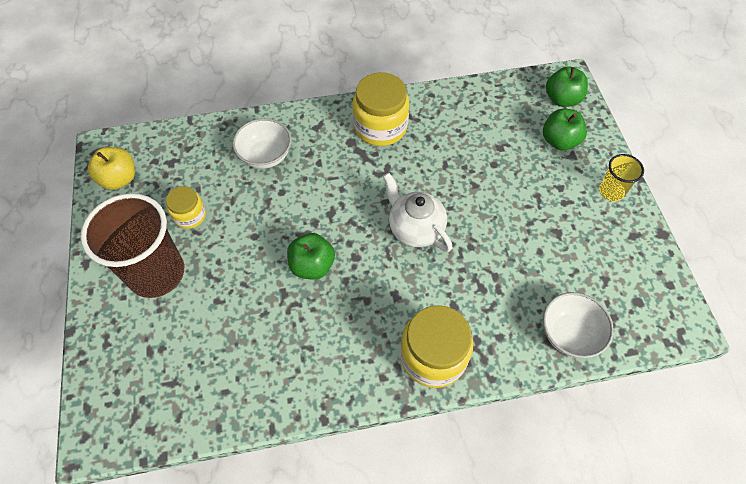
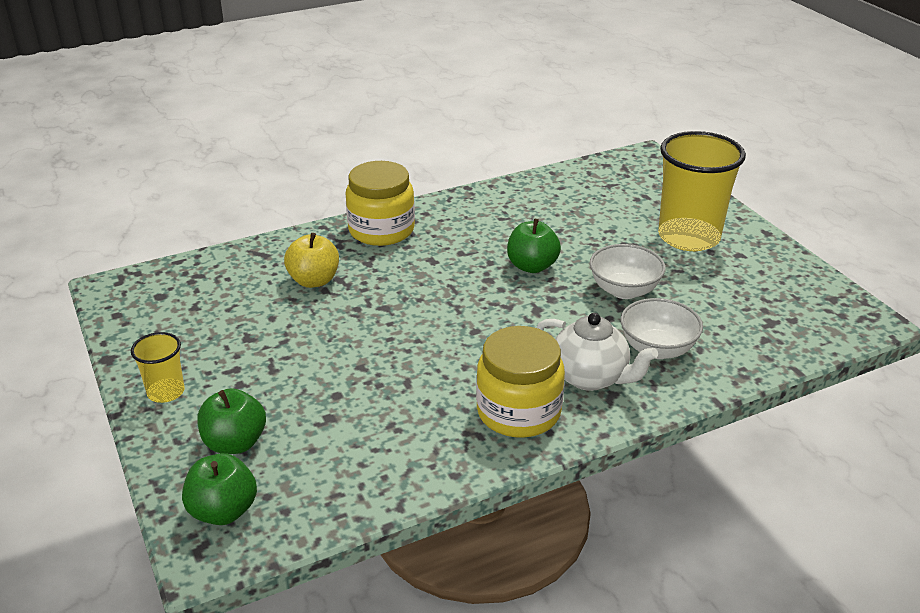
camera: 165 degrees right, 25 degrees down
(119, 179) = (813, 296): yellow apple -> yellow apple (314, 280)
(156, 273) = (688, 237): brown cup -> yellow cup
(190, 215) = (698, 281): yellow jar -> none
(415, 229) = (428, 312): white teapot -> white teapot (590, 377)
(569, 334) = (243, 262): white bowl -> white bowl (624, 290)

